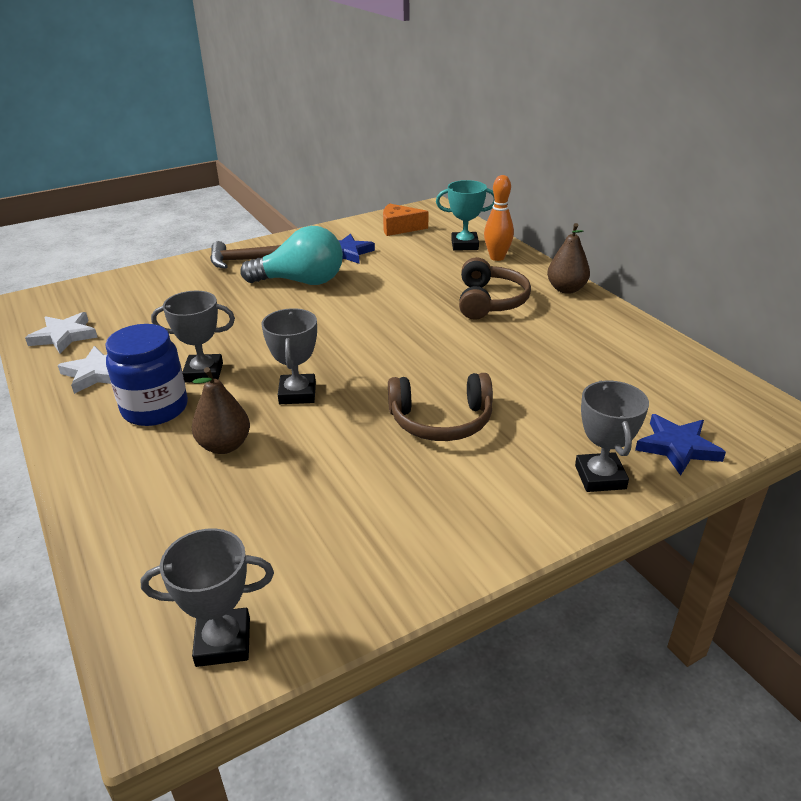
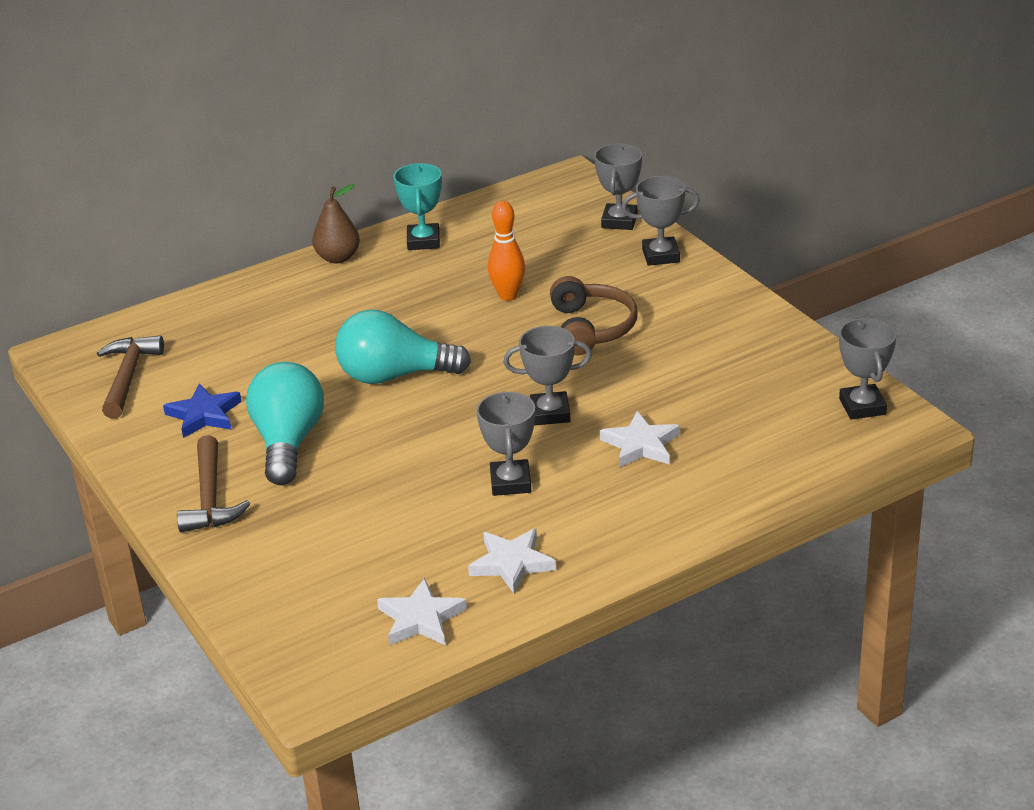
camera: 90 degrees left, 0 degrees up
(155, 408) = (581, 502): blue jar -> none
(224, 446) = (641, 445): brown pear -> white star
(378, 318) = (394, 376): none -> turquoise light bulb
(399, 228) = (128, 377): orange cheese -> brown hammer
(464, 245) = (201, 323): turquoise trophy -> turquoise trophy (423, 241)
(490, 301) = (361, 304): brown headphones -> none
(497, 257) = (245, 300): orange bowling pin -> orange bowling pin (508, 295)
(677, 447) = (619, 221): blue star -> grey trophy

